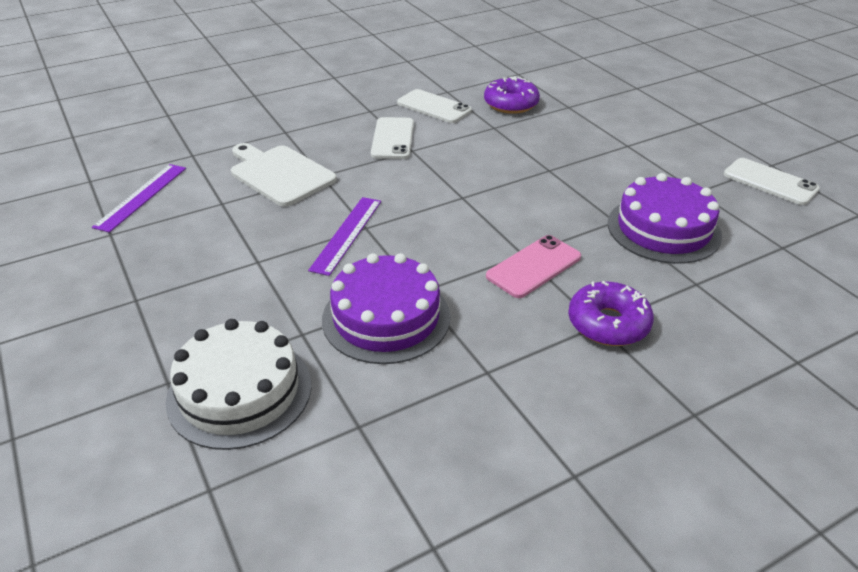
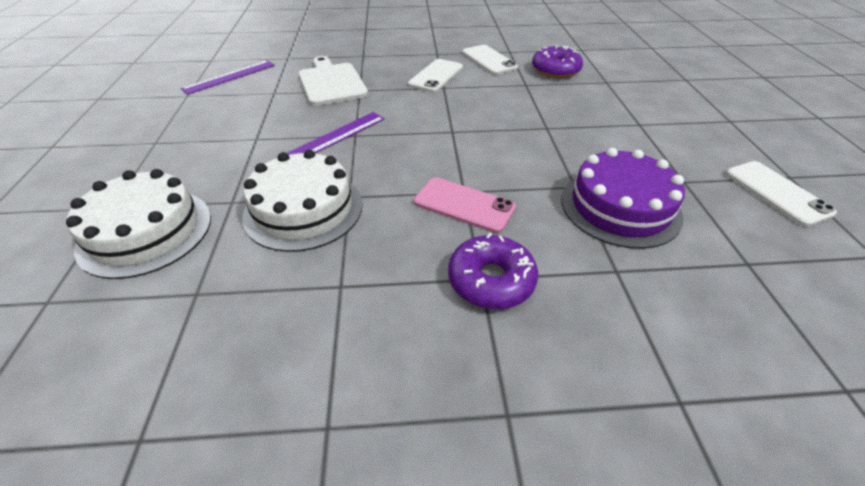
camera: 25 degrees right, 5 degrees up
(386, 317) = (303, 209): purple cake -> white cake
(534, 267) = (464, 205): pink phone -> pink phone turned 45 degrees clockwise

